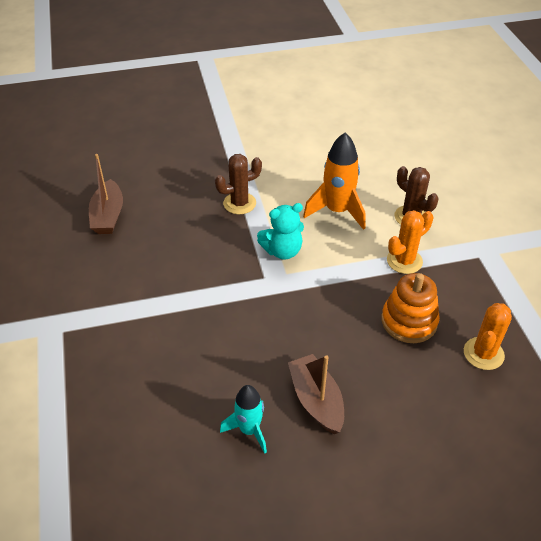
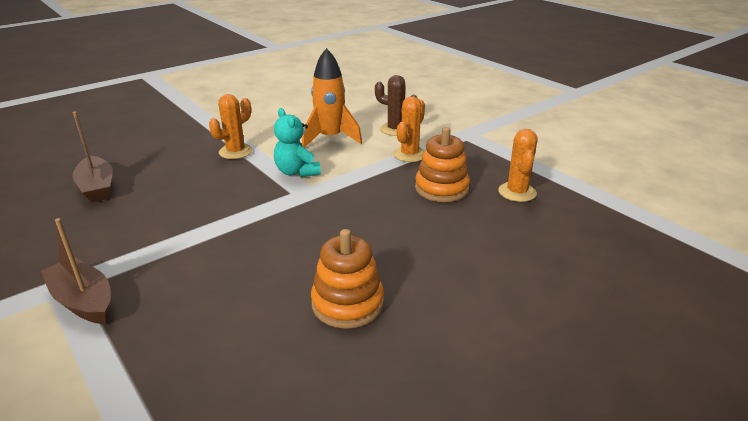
camera: 25 degrees left, 15 degrees down
(239, 203) = (235, 152): brown cactus -> orange cactus
(249, 430) = (347, 303): turquoise rocket -> orange stacking toy
(282, 251) = (297, 172): turquoise teddy bear -> turquoise teddy bear turned 105 degrees clockwise
(316, 400) = (399, 261): brown boat -> brown boat (84, 301)

